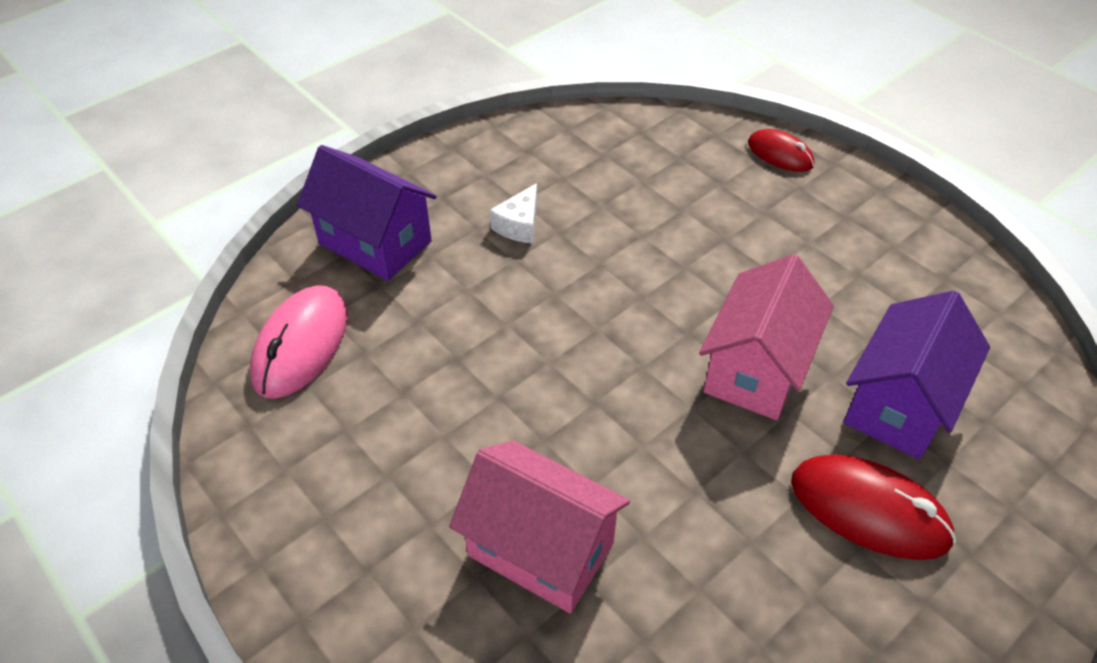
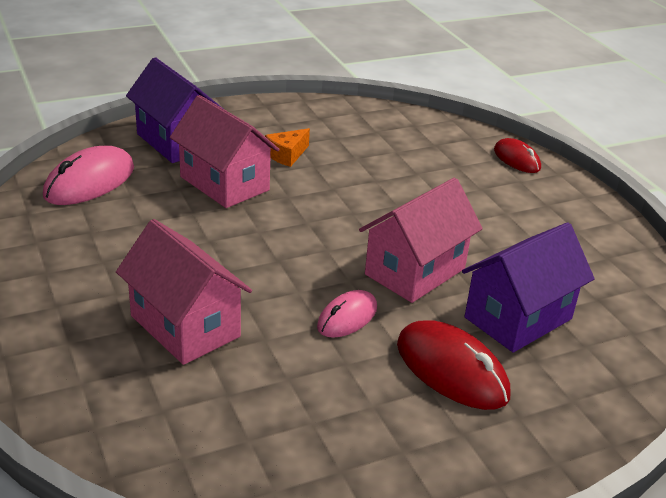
camera: 15 degrees right, 15 degrees down
(469, 295) = (224, 183): none -> pink house
(519, 225) = (286, 155): white cheese -> orange cheese
(717, 468) = (347, 317): none -> pink mouse

